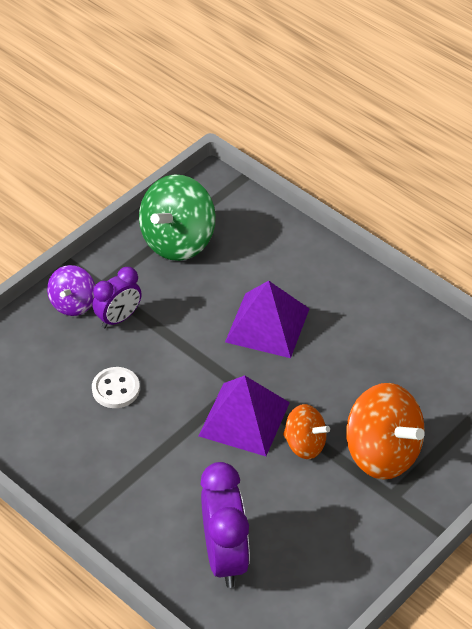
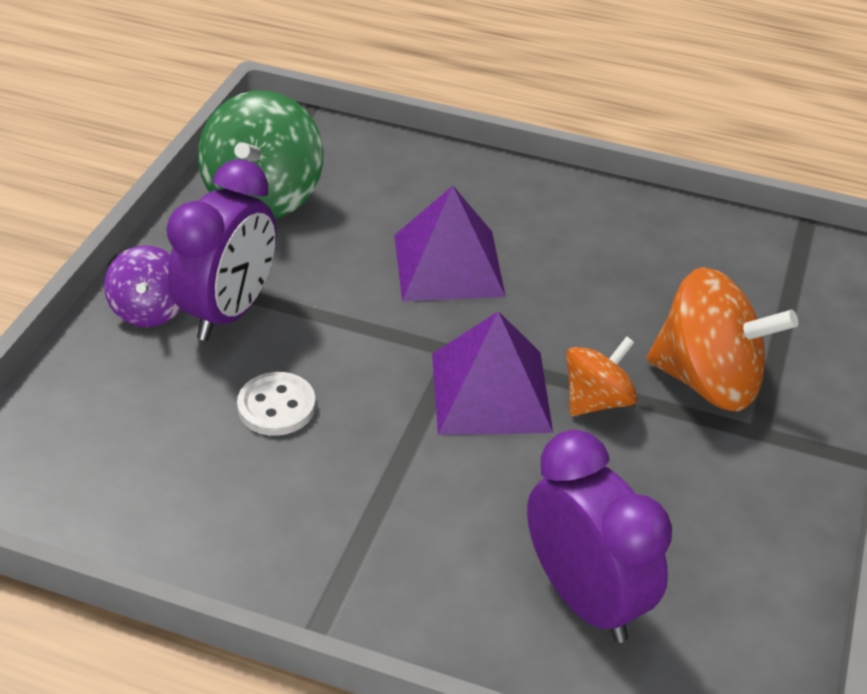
camera: 25 degrees left, 5 degrees down
(118, 318) = (230, 311): purple clock -> purple clock, size x1.62
(305, 444) = (597, 400): orange spinning top -> orange spinning top turned 45 degrees counterclockwise

